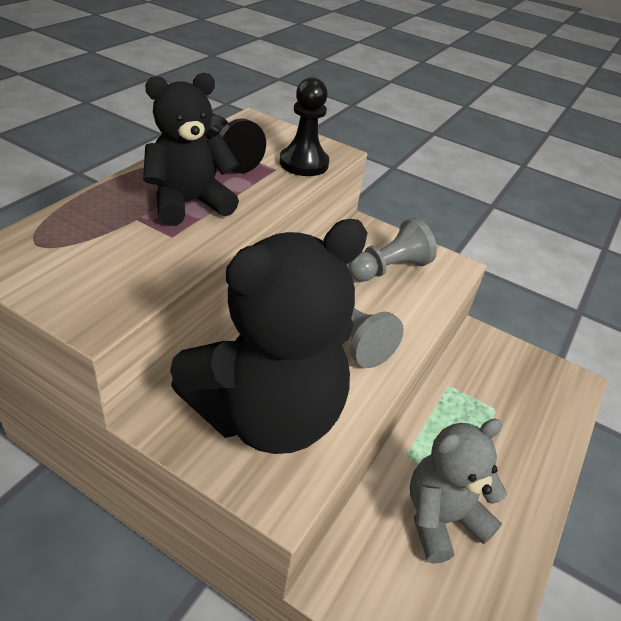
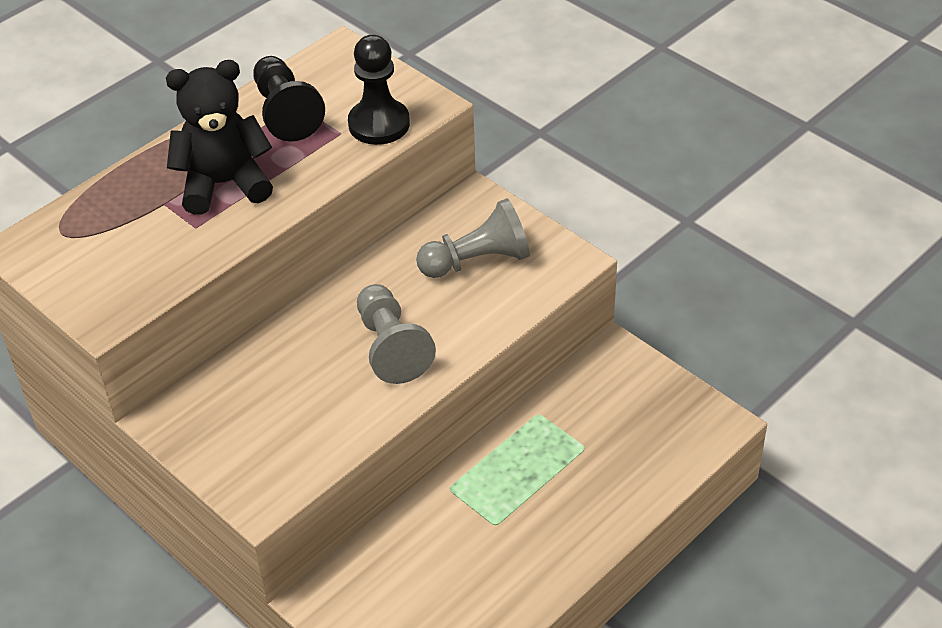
camera: 20 degrees right, 5 degrees up
(267, 414) = (270, 423): black teddy bear -> none
(441, 518) = (458, 554): grey teddy bear -> none

